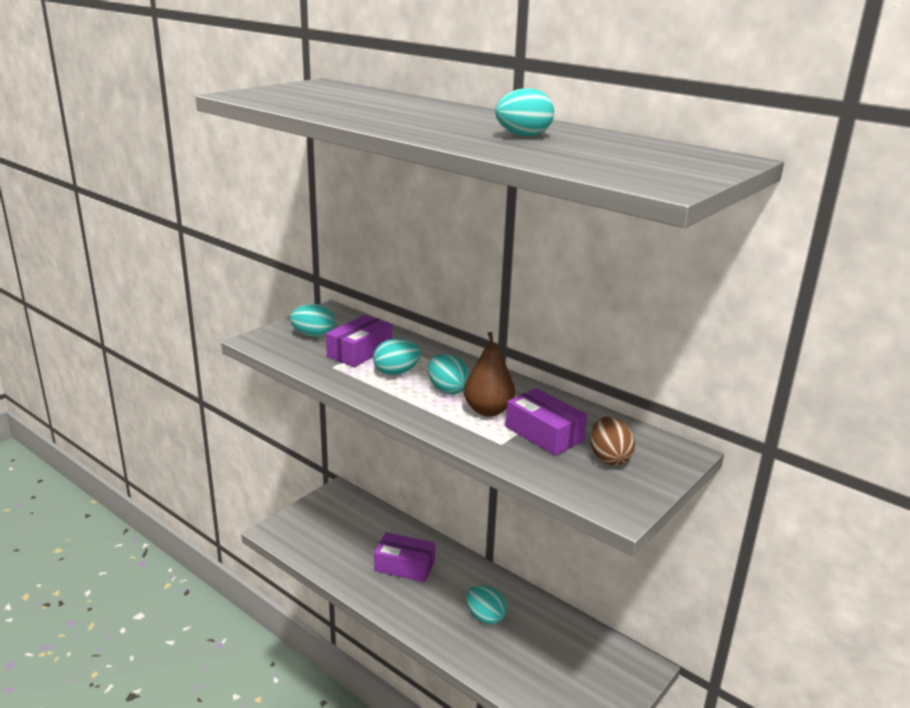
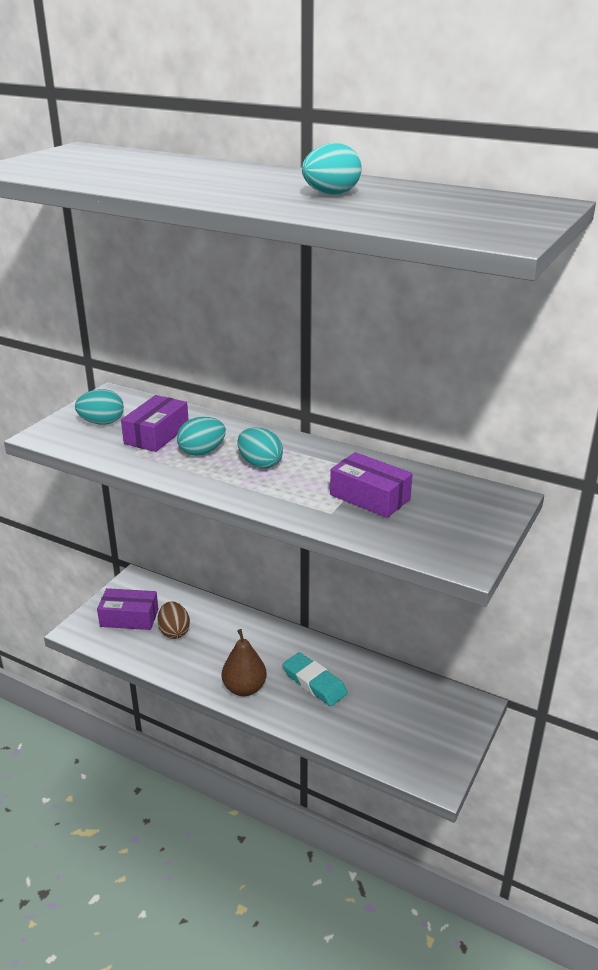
camera: 10 degrees left, 5 degrees up
(404, 566) = (222, 645): purple box -> purple box (129, 618)
(485, 617) = (314, 683): turquoise egg -> turquoise eraser
(488, 410) = (307, 480): brown pear -> brown pear (244, 688)
(609, 458) = (439, 513): brown egg -> brown egg (174, 632)

